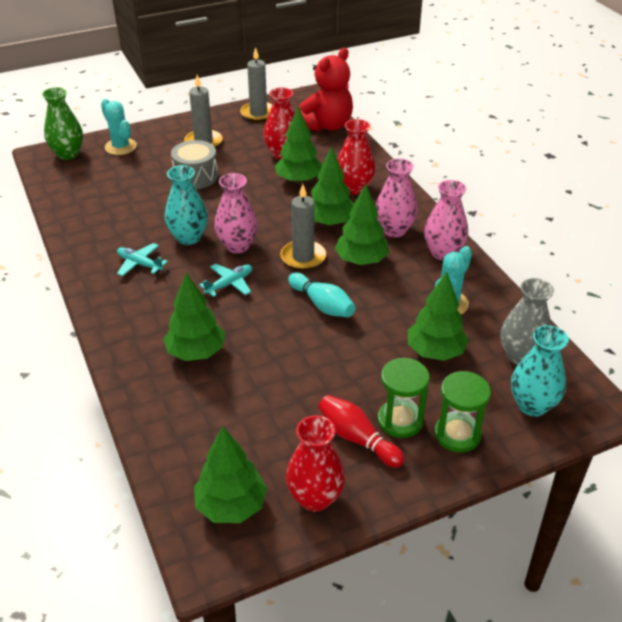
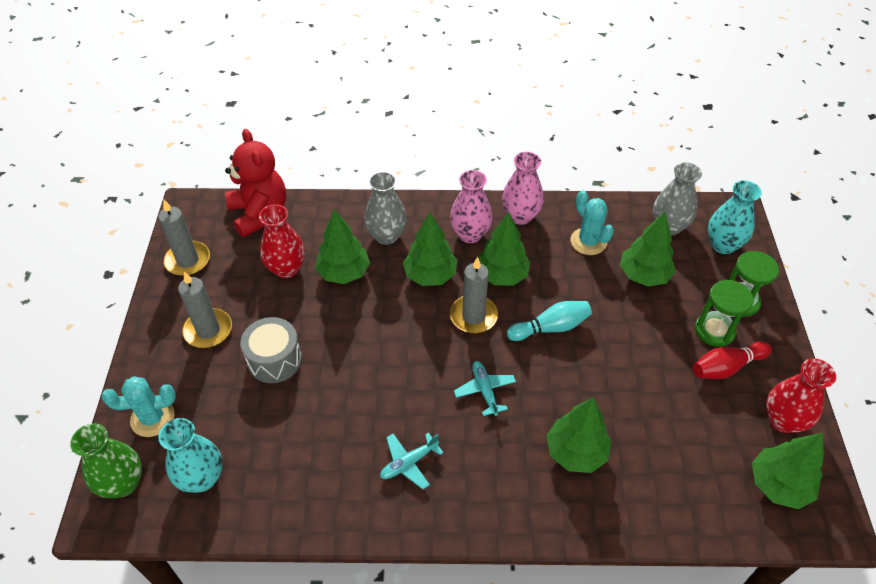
camera: 65 degrees left, 10 degrees up
(188, 237) = (386, 402): turquoise vase -> turquoise vase (202, 478)
(237, 246) = (426, 363): pink vase -> none
(354, 188) = (386, 236): red vase -> grey vase

